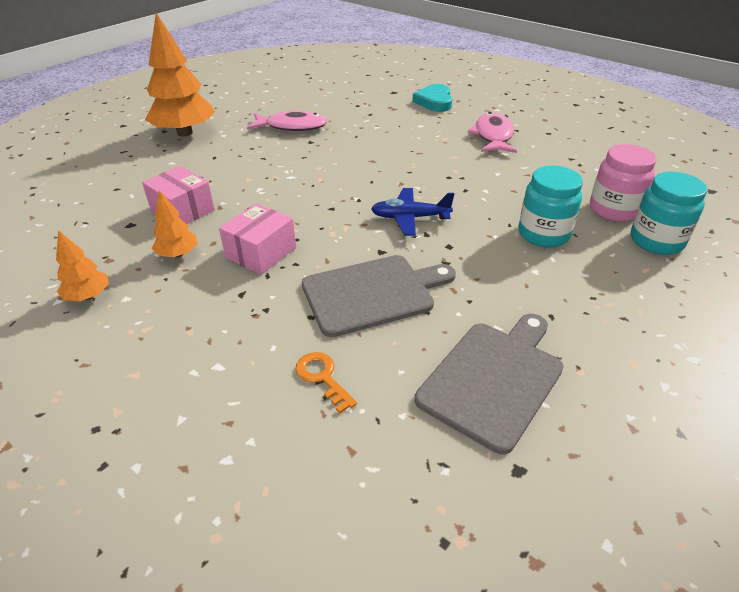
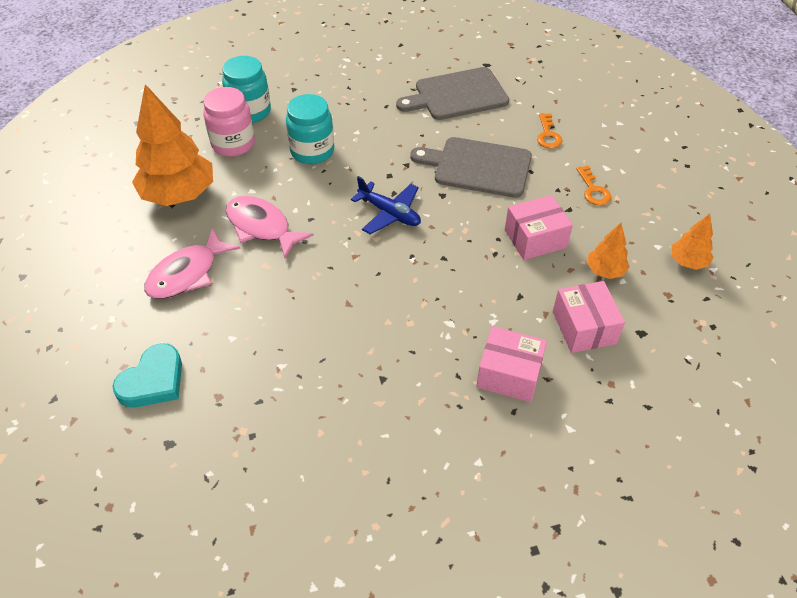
camera: 145 degrees left, 10 degrees up
(184, 133) = (529, 501): orange tree -> orange tree (179, 195)
(223, 327) = (593, 190): none -> orange key
(228, 169) = (509, 374): none -> pink box
(292, 127) = (379, 428): pink fish -> pink fish (261, 227)

